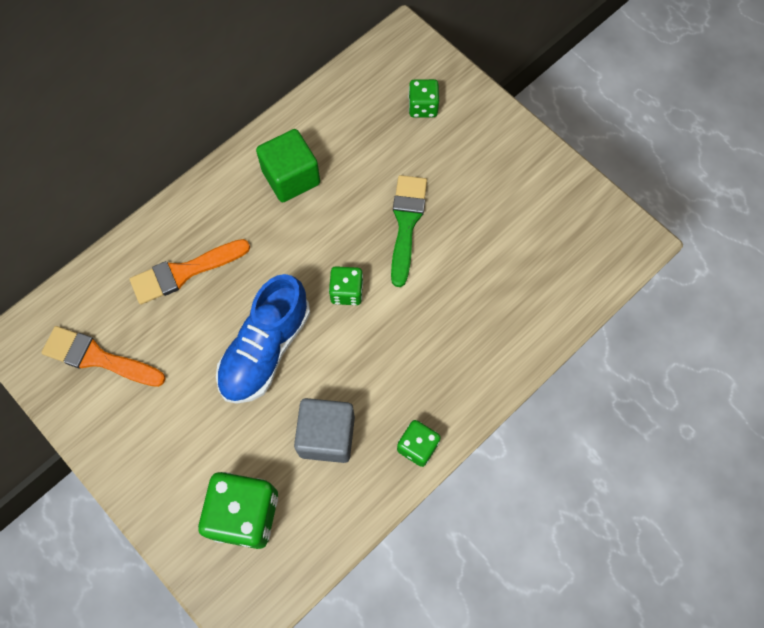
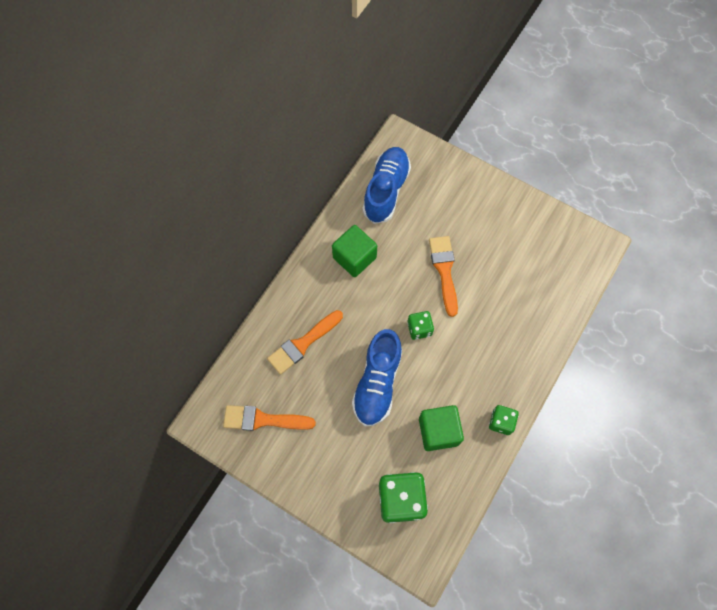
camera: 15 degrees left, 0 degrees up
(327, 436) = (438, 431): grey cube -> green cube
(362, 100) = (386, 190): none -> blue shoe
(406, 223) = (444, 271): green brush -> orange brush
(423, 107) = (429, 185): green dice -> none

